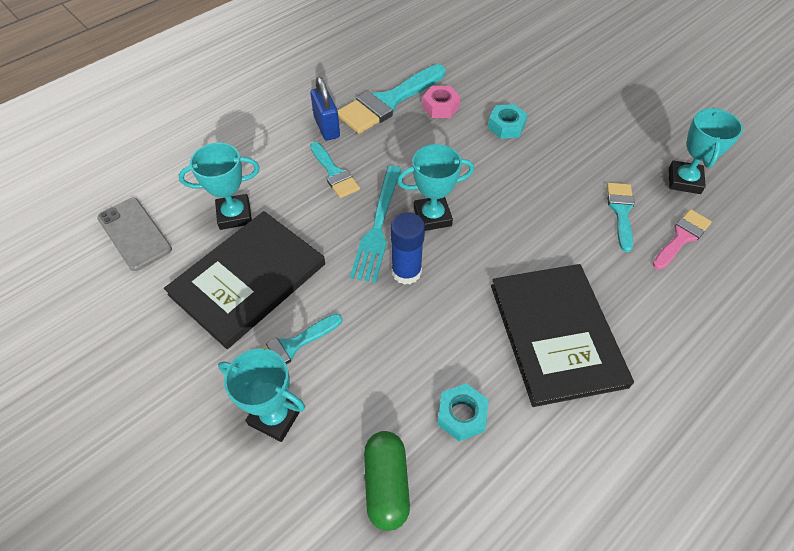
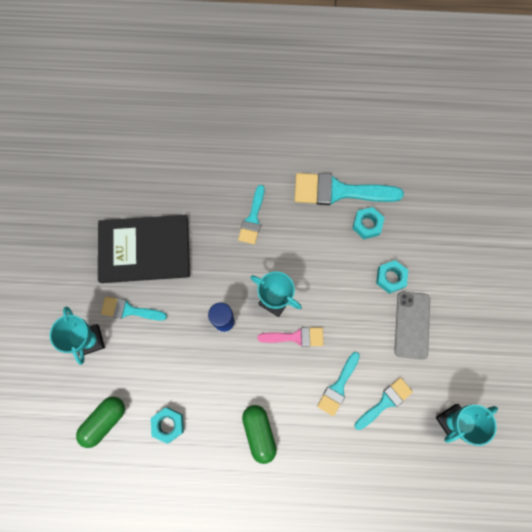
camera: 45 degrees right, 20 degrees up
(134, 234) = (116, 166): grey phone -> grey phone (412, 325)
(234, 215) = (174, 200): turquoise trophy -> none
(327, 127) = (282, 179): blue padlock -> none
(378, 226) = (239, 279): turquoise fork -> none
(440, 107) = (367, 224): pink nut -> turquoise nut
(556, 334) = (259, 433): black book -> green capsule
(571, 234) = (338, 387): none -> turquoise brush
(682, 237) = (399, 452): pink brush -> pink brush (296, 337)

